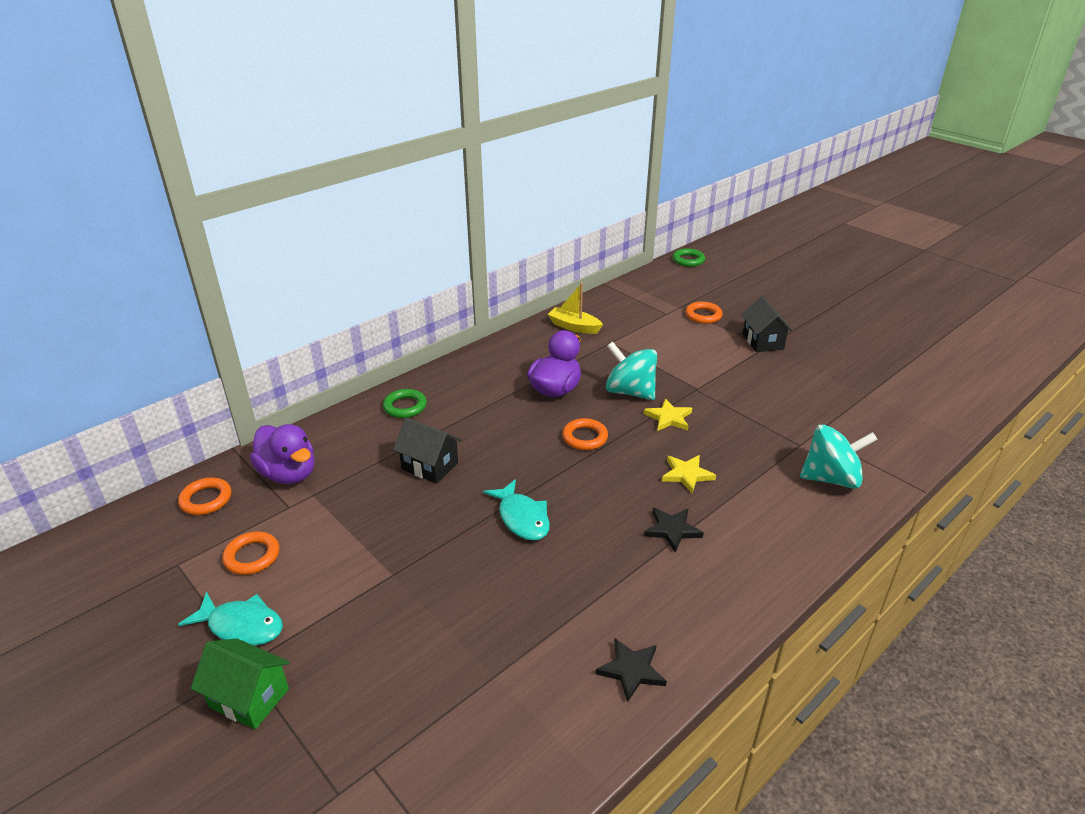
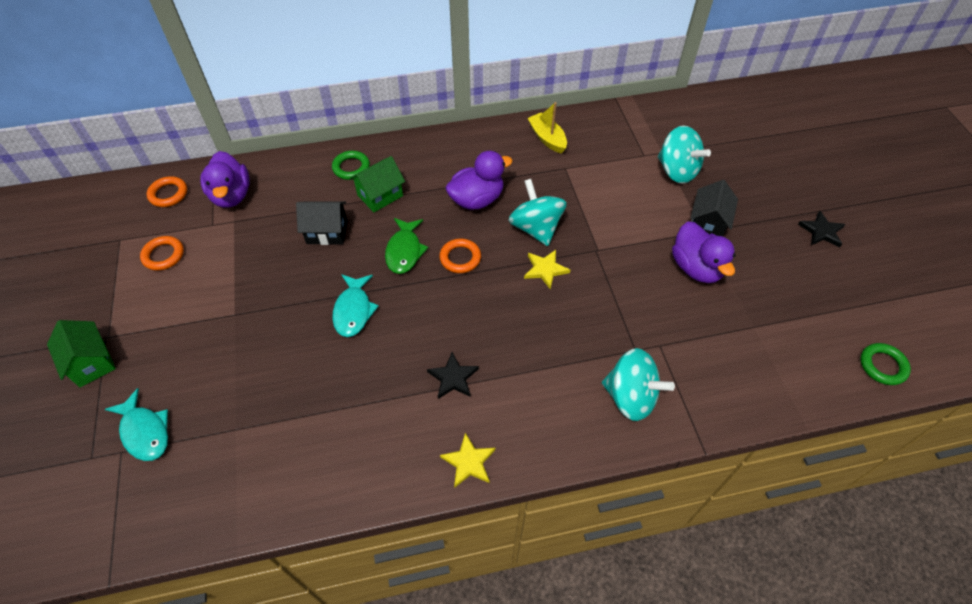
camera: 30 degrees right, 20 degrees up
(241, 626) = (122, 307): turquoise fish -> turquoise fish (145, 431)
(430, 466) = (327, 232): black house -> black house turned 60 degrees counterclockwise
(457, 418) = (380, 195): none -> green house
(526, 452) = (404, 251): none -> green fish
(631, 670) = (323, 477): black star -> black star (821, 231)
(687, 475) = (510, 332): yellow star -> yellow star (468, 462)
(688, 260) = (722, 98): green ring -> green ring (882, 366)
(703, 315) = (677, 171): orange ring -> turquoise spinning top
(785, 372) = (696, 268): none -> purple duck

